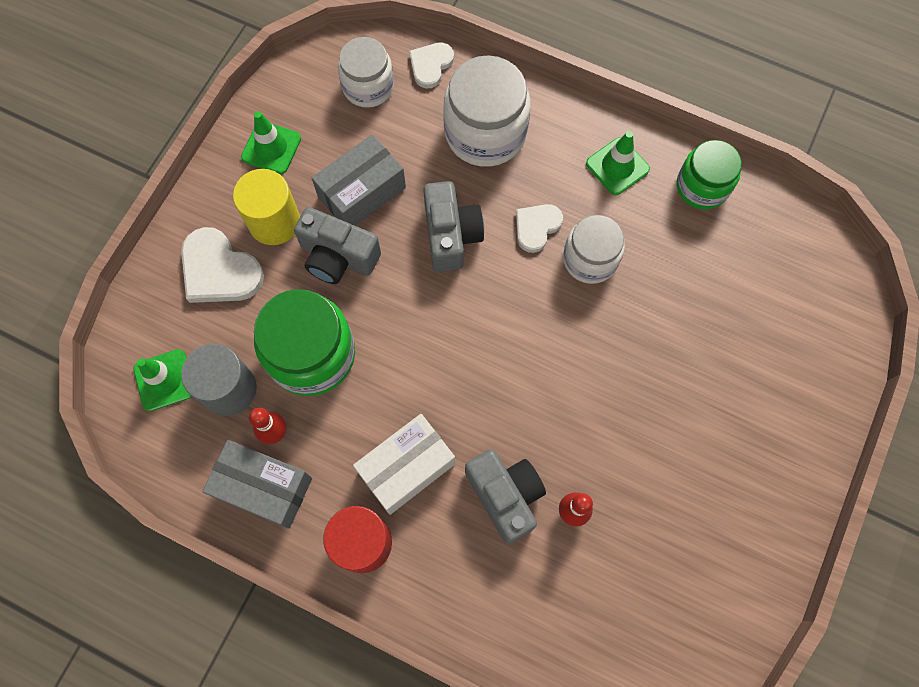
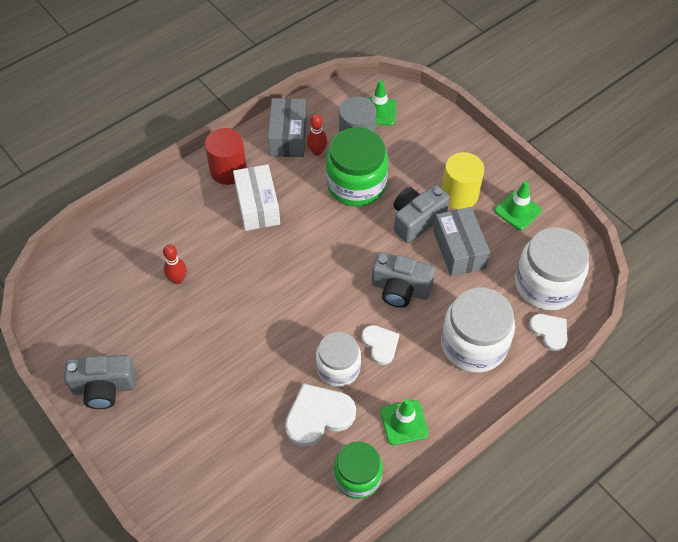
camera: 115 degrees right, 15 degrees down
(219, 270) = (438, 156): white heart -> white heart (318, 416)
(263, 487) = (288, 136): grey box -> grey box turned 45 degrees counterclockwise
(368, 86) = (546, 284): white jar -> white jar, size x1.55
(505, 496) = (209, 249): grey camera -> grey camera (104, 388)

